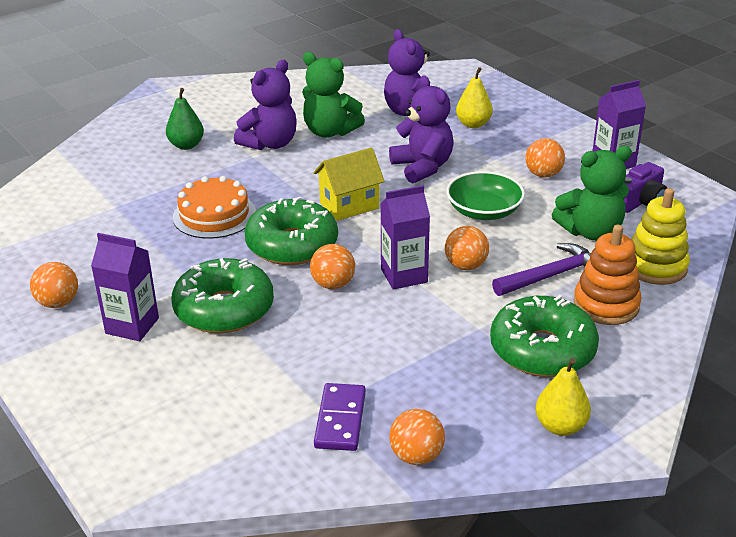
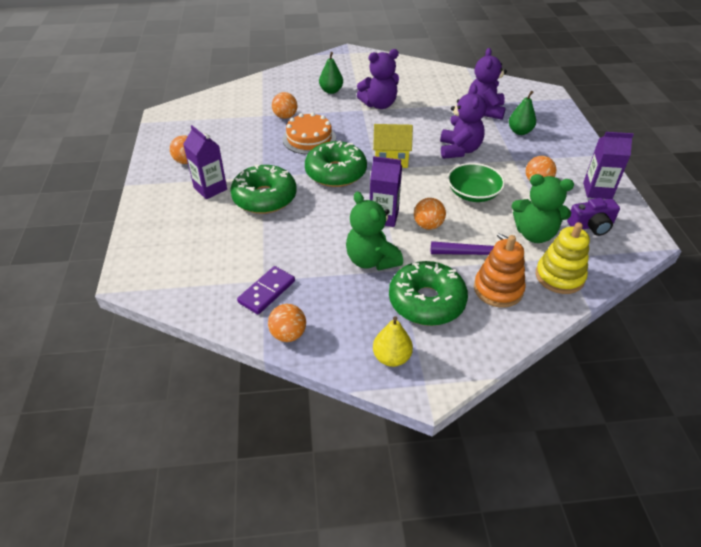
camera: 30 degrees right, 10 degrees up
(330, 132) = (421, 108): green teddy bear -> green teddy bear (371, 260)
(333, 284) = (337, 206): orange ball -> orange ball (285, 116)
(473, 124) = (519, 131): yellow pear -> green pear

